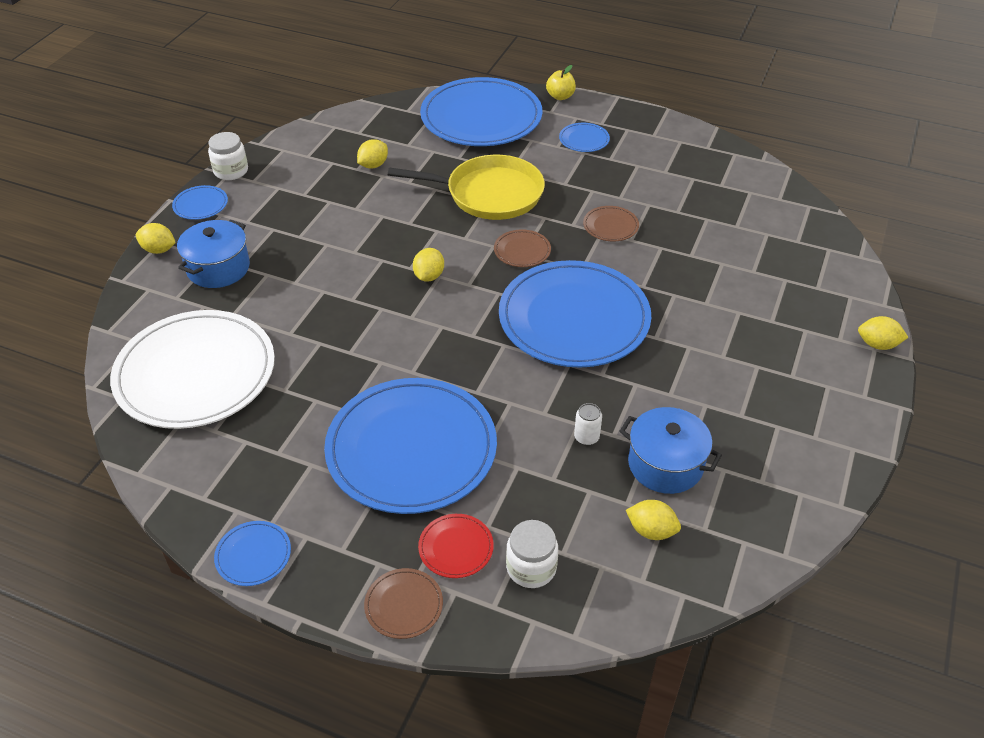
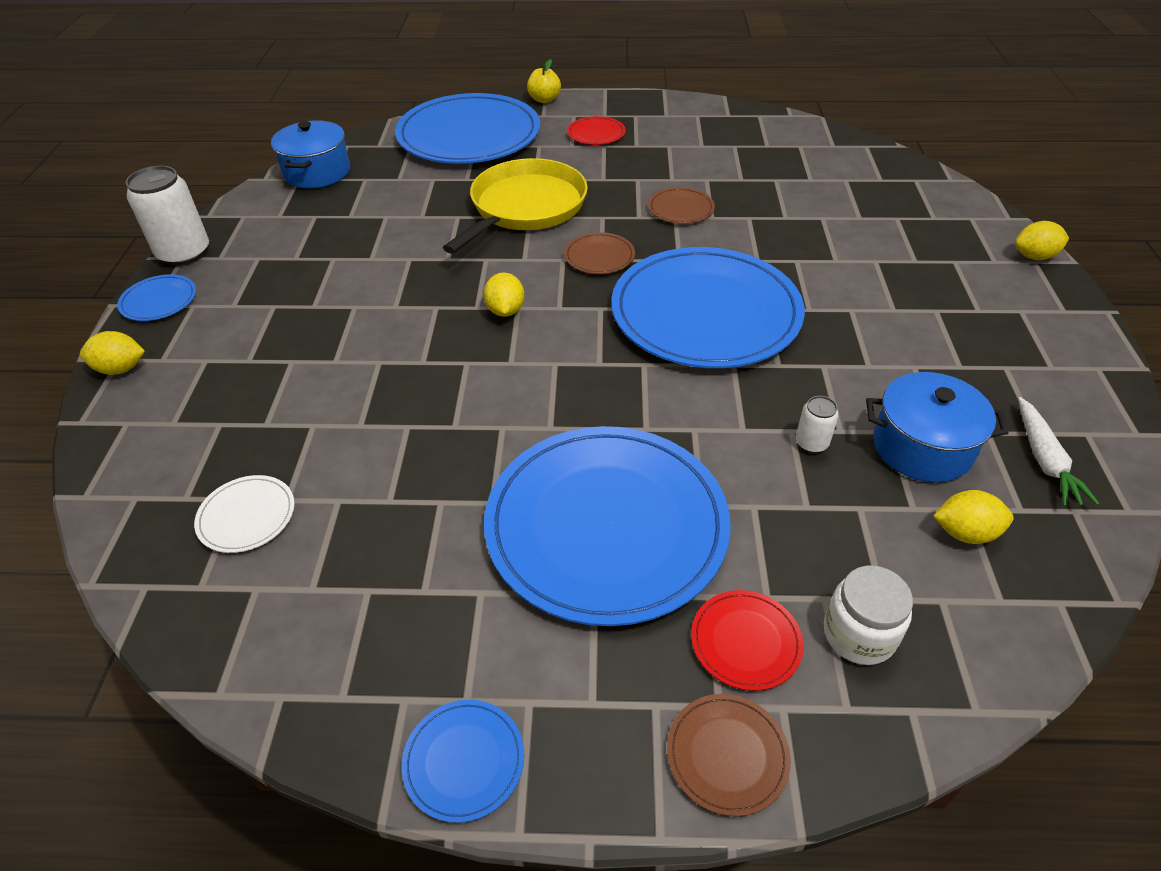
camera: 20 degrees left, 0 degrees up
(195, 373) = (246, 516): white plate -> white plate, size x0.41
(218, 268) = (219, 370): blue pot -> blue pot (317, 172)
(231, 171) = (184, 253): white jar -> white can
(373, 165) = (368, 208): yellow lemon -> none
(489, 194) = (525, 207): yellow pan -> yellow pan turned 45 degrees counterclockwise
(584, 139) = (596, 134): blue plate -> red plate
(751, 501) = (1044, 460): none -> white carrot

